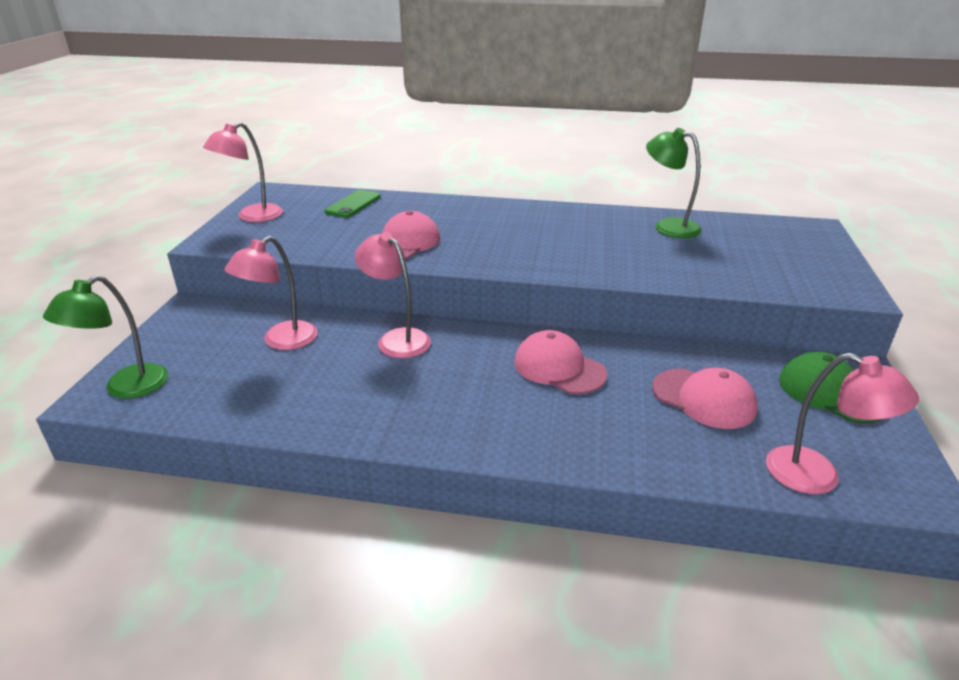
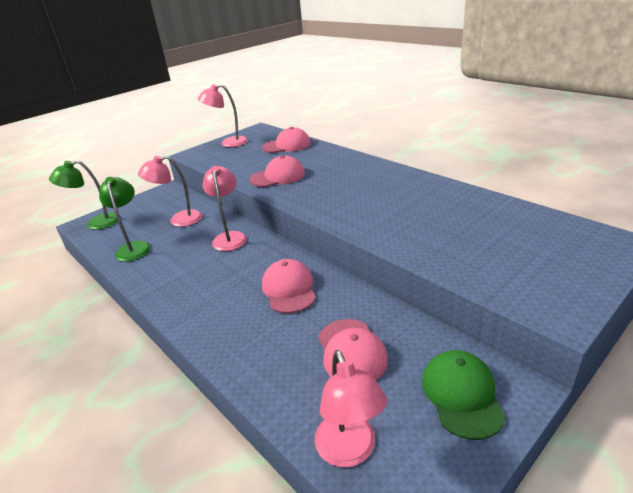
camera: 40 degrees right, 0 degrees up
(353, 204) = (287, 145): green phone -> pink cap
(668, 226) = (473, 207): green lamp -> green lamp (133, 247)

